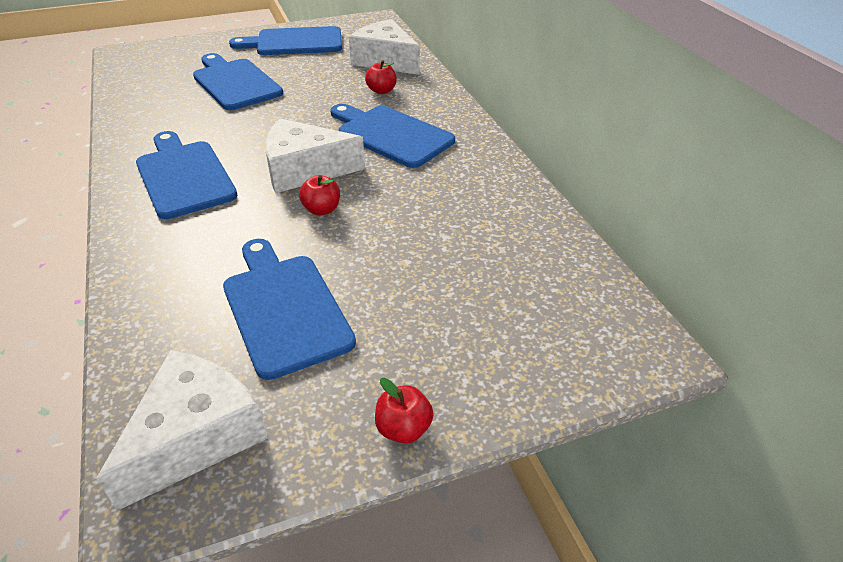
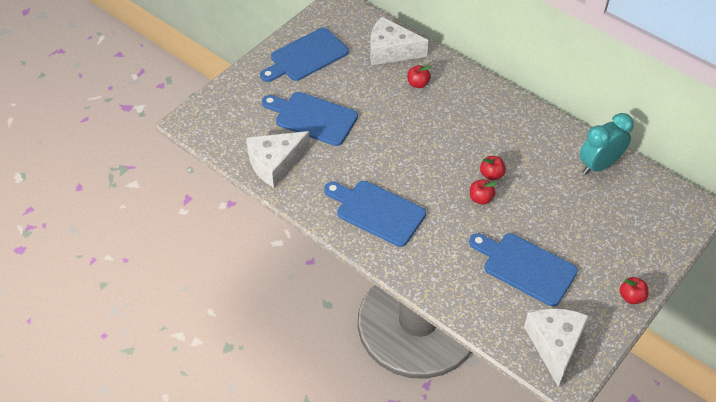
camera: 30 degrees left, 10 degrees up
(305, 170) = (441, 174): white cheese -> white cheese (275, 163)
(365, 192) = (491, 175): none -> red apple
(391, 135) = (462, 122): blue cutting board -> none
(529, 235) = (599, 165): none -> turquoise clock

